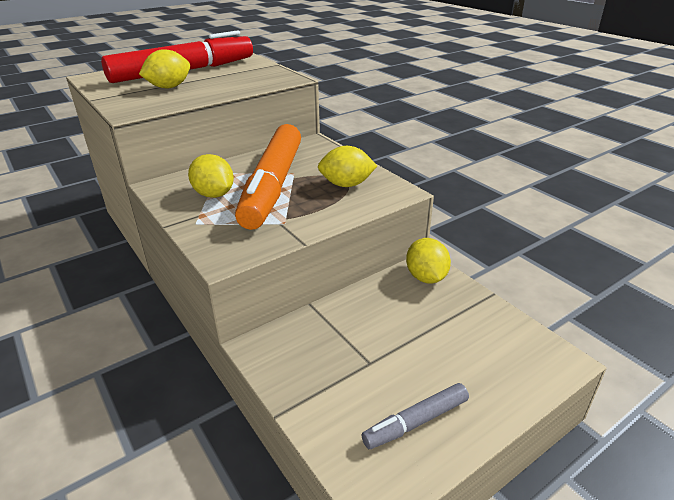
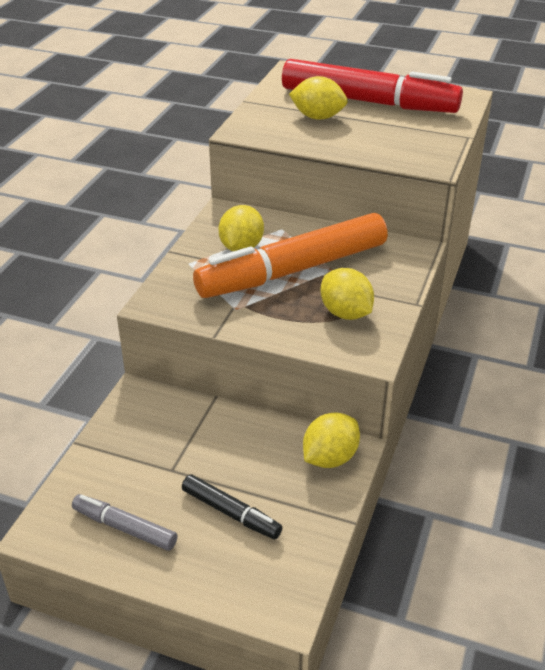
camera: 55 degrees right, 5 degrees up
(444, 347) = (231, 513): none -> black marker

